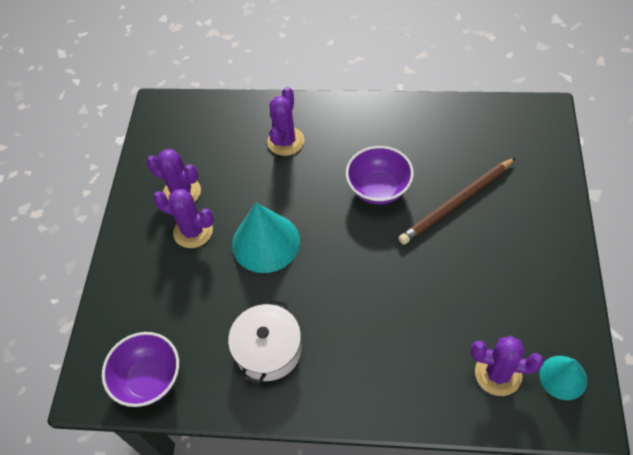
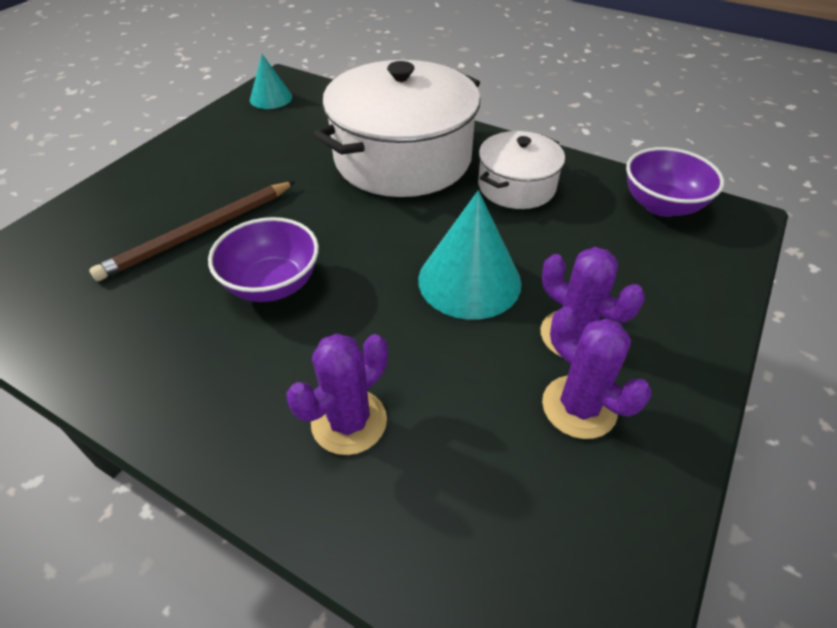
camera: 160 degrees left, 10 degrees down
(376, 343) = (402, 158): none -> white pot
(457, 203) = (200, 232): brown pencil -> brown pencil turned 150 degrees clockwise
(498, 374) = (317, 113): purple cactus -> none

